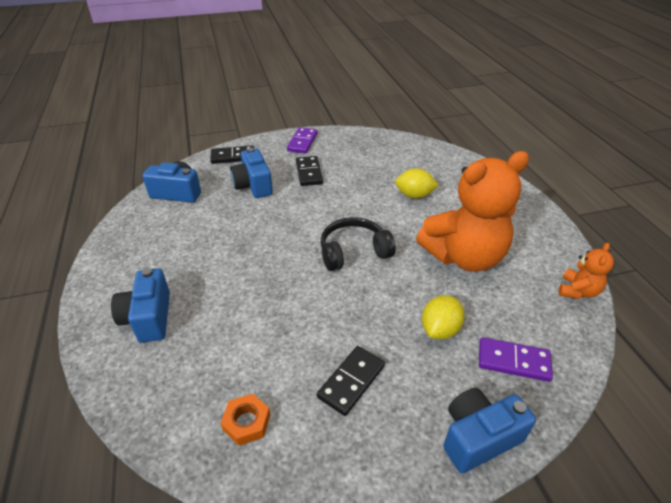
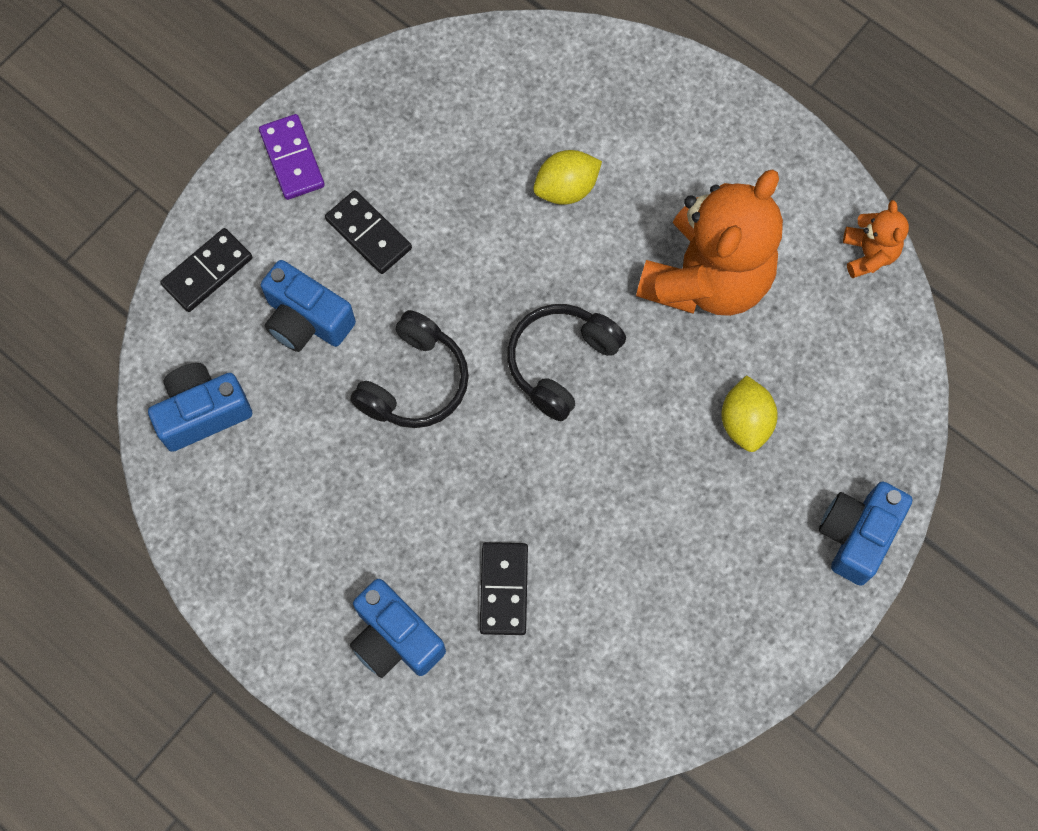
camera: 35 degrees left, 30 degrees up
(247, 422) = (626, 677): orange nut -> none
(275, 225) = (414, 382): none -> black headphones
(351, 381) = (695, 557): black domino -> black domino (503, 589)
(513, 361) = (845, 415): purple domino -> none

